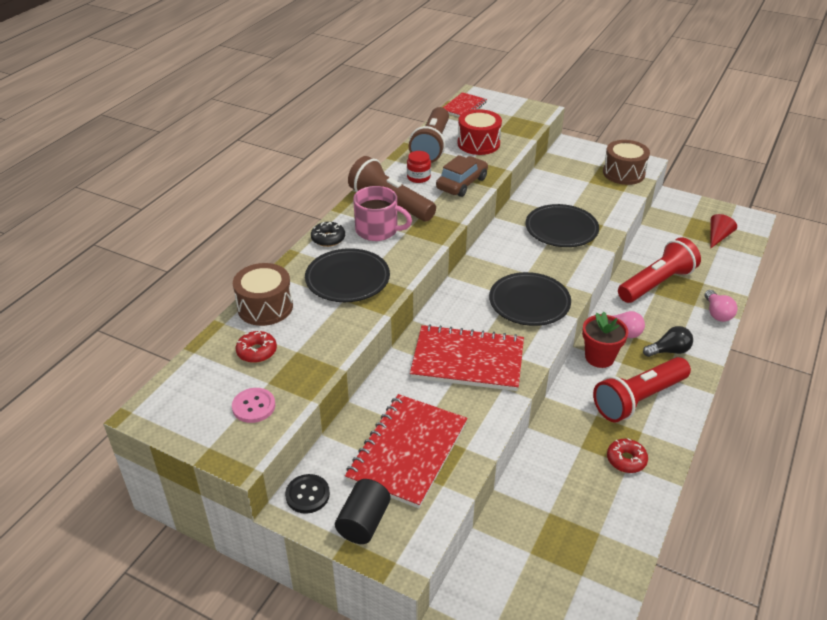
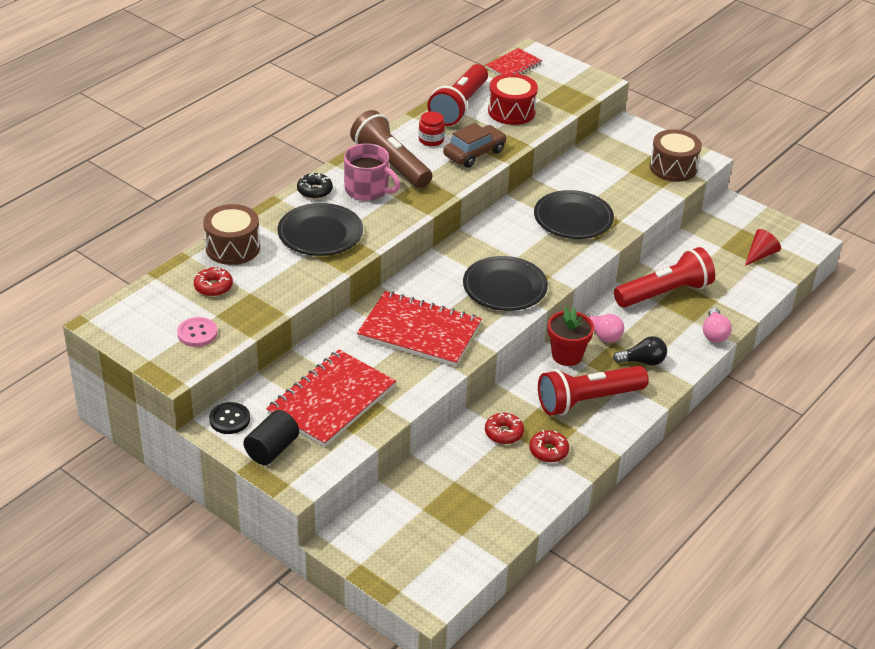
camera: 10 degrees right, 0 degrees up
(431, 146) = (459, 106): brown flashlight -> red flashlight
(576, 449) = (504, 433): none -> red donut

